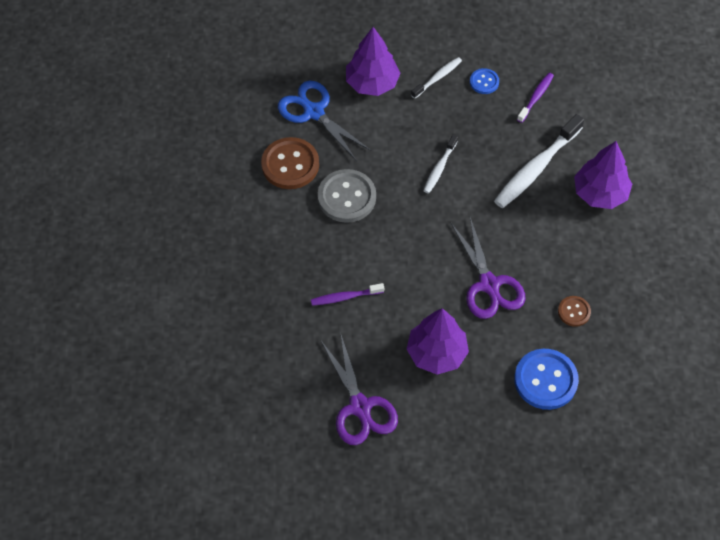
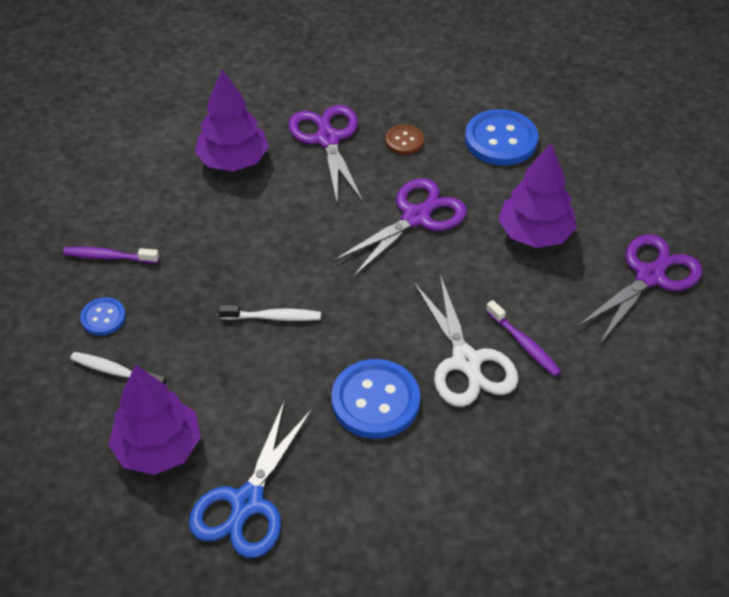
camera: 115 degrees left, 10 degrees down
(290, 165) = (358, 493): brown button -> none
(346, 197) = (375, 401): grey button -> blue button
(349, 258) = (466, 361): none -> white scissors
(536, 168) = (225, 225): white toothbrush -> none
(598, 261) = (327, 139): none -> purple scissors

